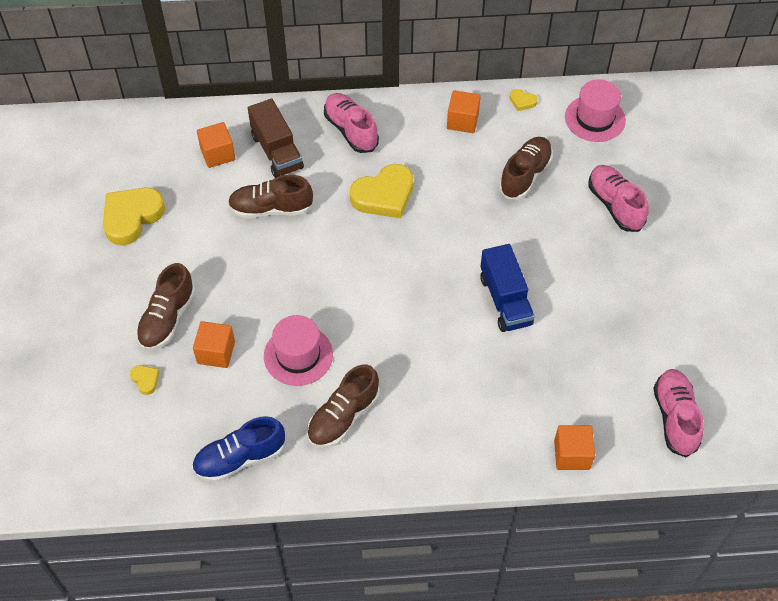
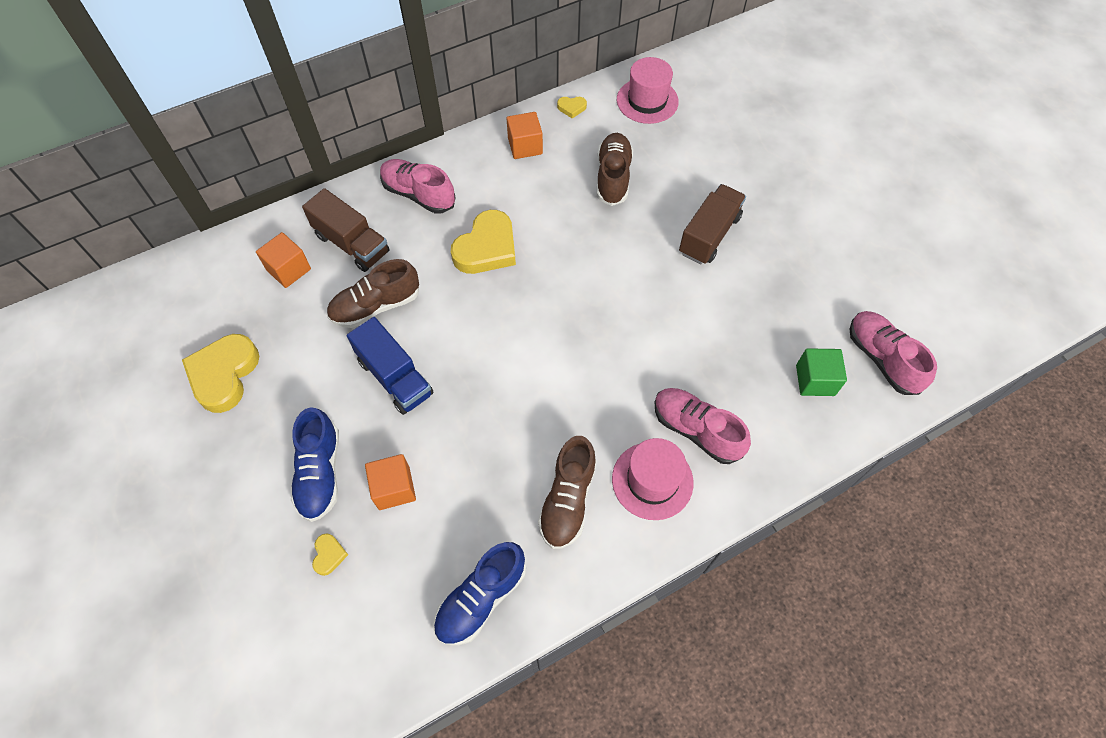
camera: 25 degrees left, 5 degrees up
(145, 380) = (329, 555): yellow heart -> yellow heart turned 60 degrees clockwise
(167, 319) = (320, 473): brown shoe -> blue shoe
(298, 355) = (485, 453): pink hat -> pink hat (652, 480)
(505, 300) = (662, 308): blue truck -> blue truck (395, 377)
(572, 454) = (812, 438): orange cube -> none
(582, 256) = (709, 235): none -> brown truck
(603, 411) = (815, 380): none -> green cube
(615, 205) = (711, 175): pink shoe -> pink shoe (696, 430)

